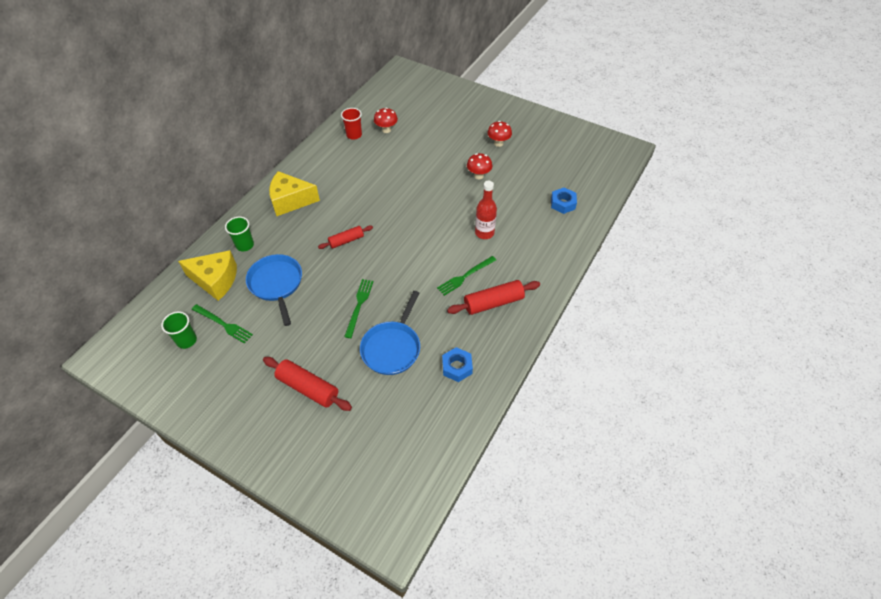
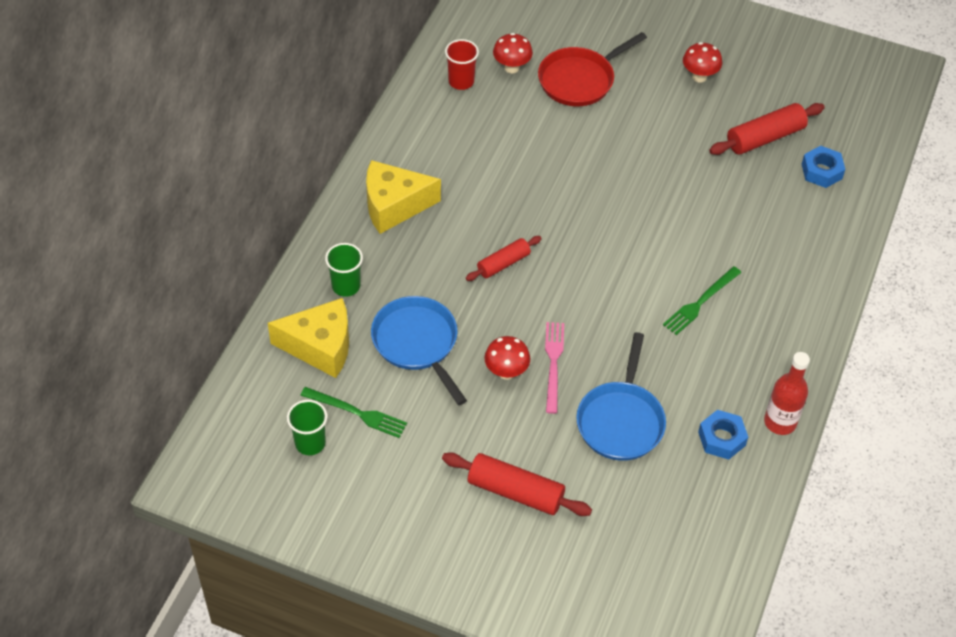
camera: 10 degrees left, 0 degrees up
(359, 305) = (553, 363): green fork -> pink fork
(425, 139) = (579, 80): none -> red pan
(478, 176) = (681, 136): red mushroom -> red mushroom (506, 372)
(484, 233) = (712, 230): red bottle -> red bottle (780, 422)
(493, 303) = (752, 339): red rolling pin -> red rolling pin (765, 138)

